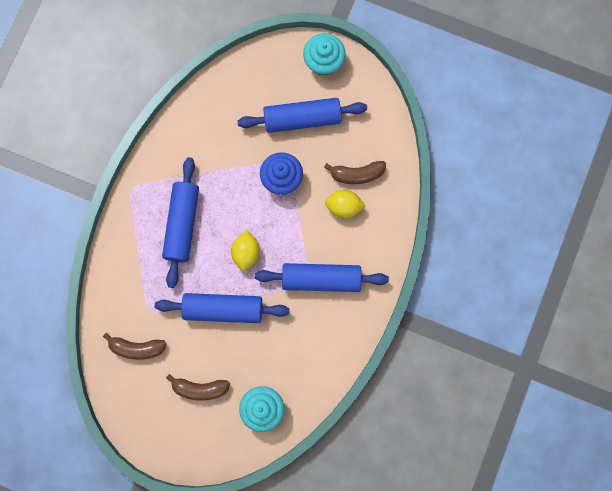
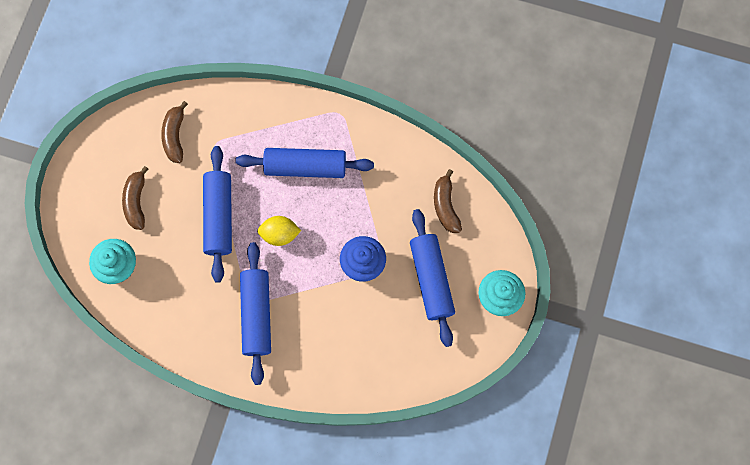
camera: 85 degrees right, 5 degrees down
(344, 206) = (337, 332): yellow lemon -> none
(356, 174) = (374, 343): brown banana -> brown banana (445, 206)

